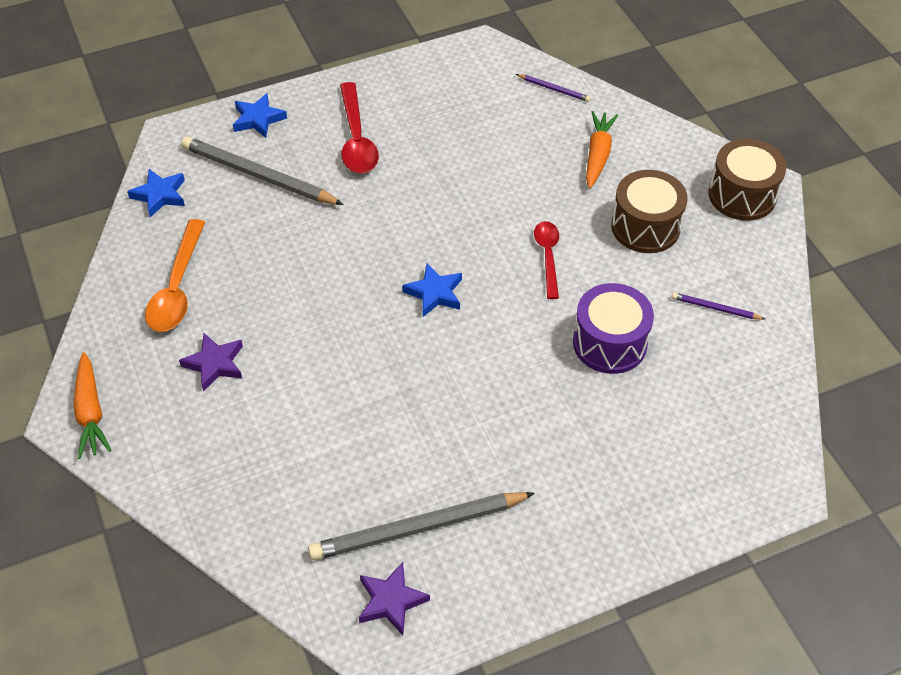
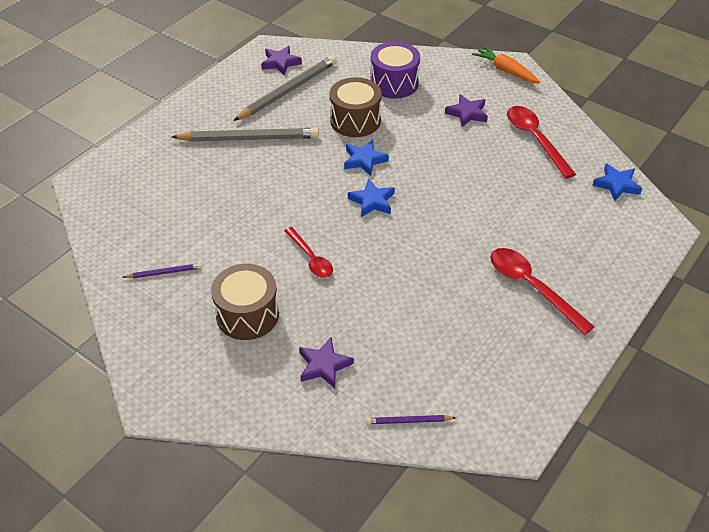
camera: 150 degrees right, 5 degrees down
(177, 287) = (535, 139): orange spoon -> red spoon
(258, 119) = (622, 269): blue star -> blue star (364, 160)
(258, 176) = (569, 226): grey pencil -> grey pencil (249, 138)
(598, 154) = (324, 365): orange carrot -> purple star
(609, 343) = (231, 218): purple drum -> purple drum (394, 83)
(742, 195) = (175, 382): brown drum -> brown drum (355, 120)

